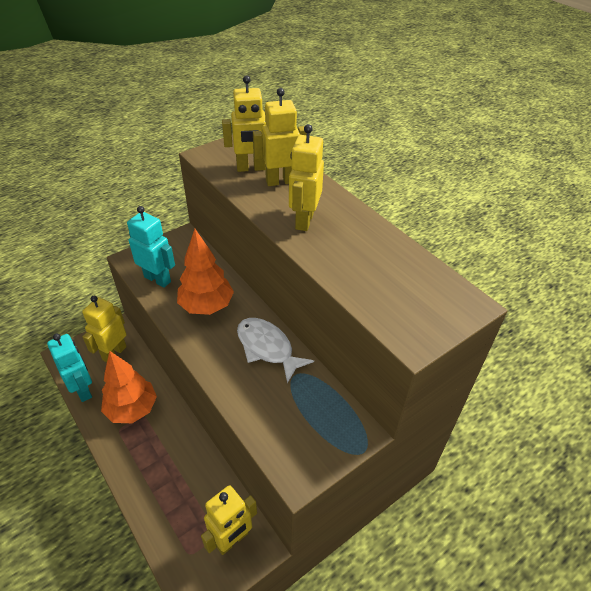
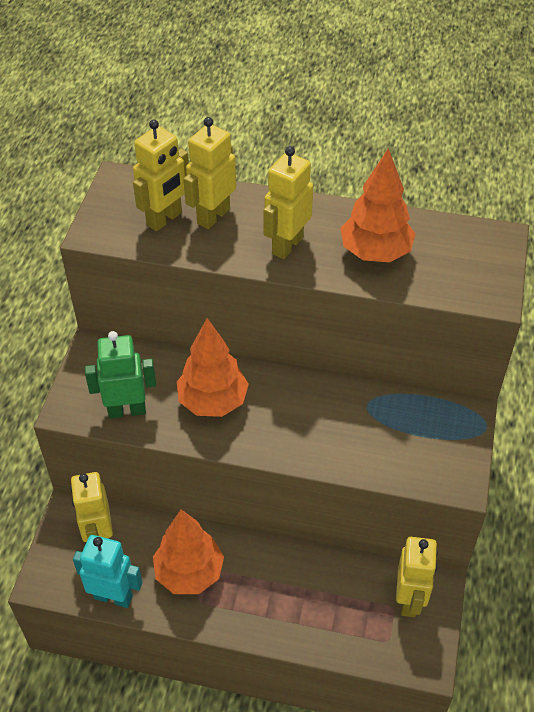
camera: 40 degrees left, 5 degrees up
(158, 279) = (127, 410): turquoise robot -> green robot
(267, 348) = (317, 399): white fish -> none
(304, 221) = (287, 245): yellow robot -> yellow robot turned 60 degrees clockwise
(358, 258) = (375, 253): none -> orange tree

